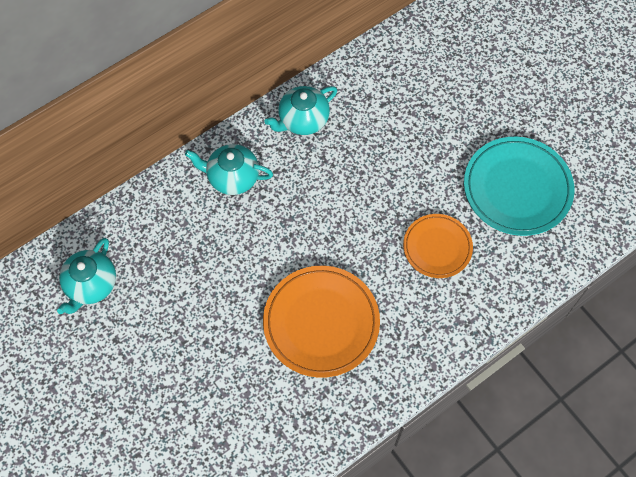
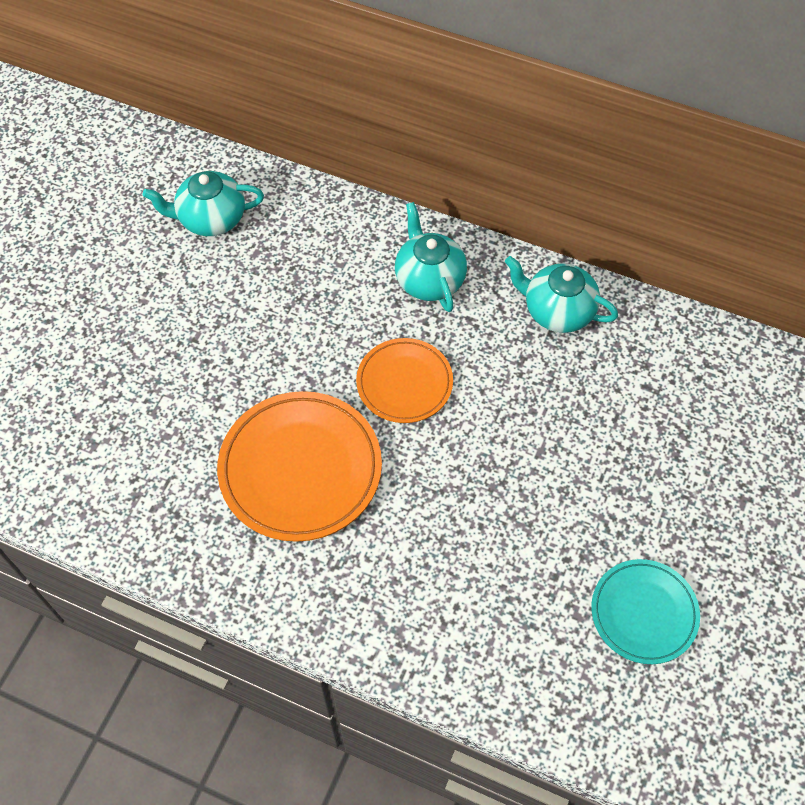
camera: 60 degrees right, 5 degrees down
(437, 247) = (487, 552): orange plate -> orange plate (404, 383)
(517, 188) = (644, 613): turquoise plate -> turquoise plate, size x0.62

